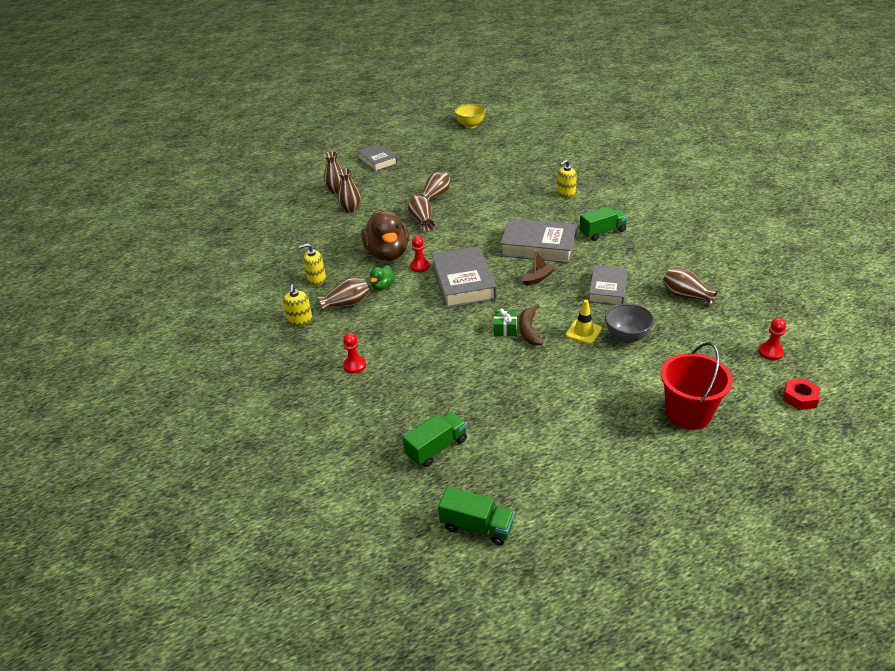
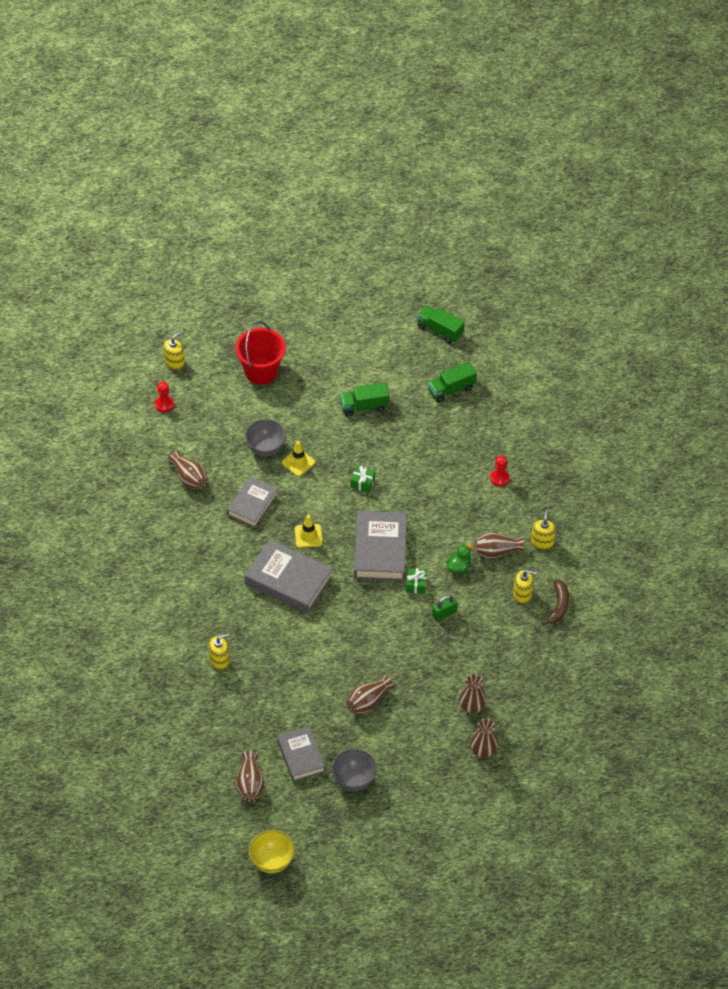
camera: 170 degrees left, 15 degrees up
(377, 161) = (421, 806): grey book -> grey book (301, 756)
(388, 254) = (444, 613): brown duck -> green padlock
(420, 266) = (416, 584): red pawn -> green gift
(422, 220) = (395, 659): brown vase -> brown vase (250, 783)
(430, 162) = (353, 779): none -> grey bowl
(529, 330) = (342, 476): brown banana -> brown banana (558, 606)
(538, 278) = (308, 536): brown boat -> yellow traffic cone
(602, 232) = (215, 583): green truck -> green truck (364, 406)
(800, 398) = (174, 363): red nut -> yellow soap dispenser

